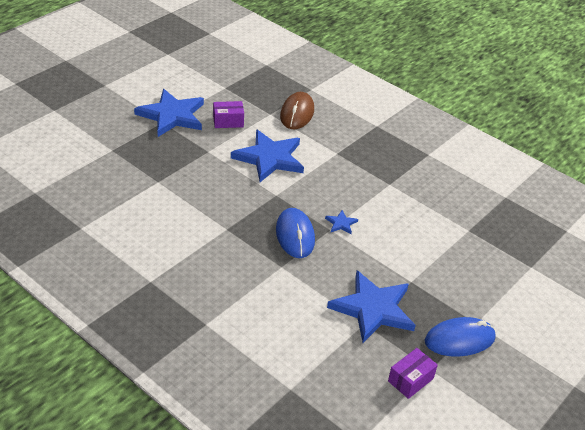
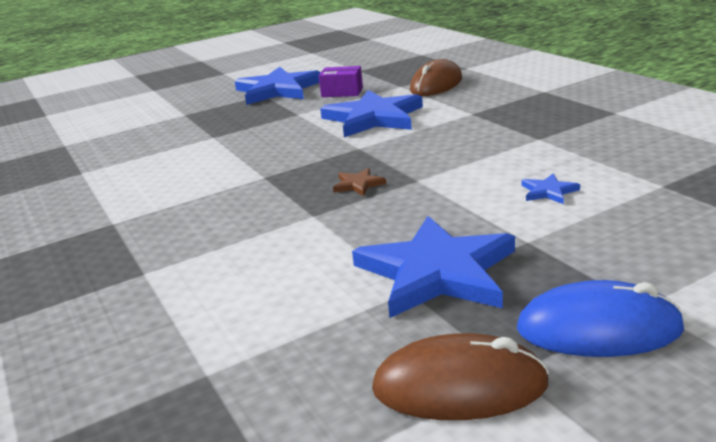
camera: 25 degrees right, 15 degrees down
(295, 235) = (358, 184): blue mouse -> brown star
(341, 223) = (438, 174): blue star -> blue star (548, 191)
(410, 380) = (459, 386): purple box -> brown mouse

